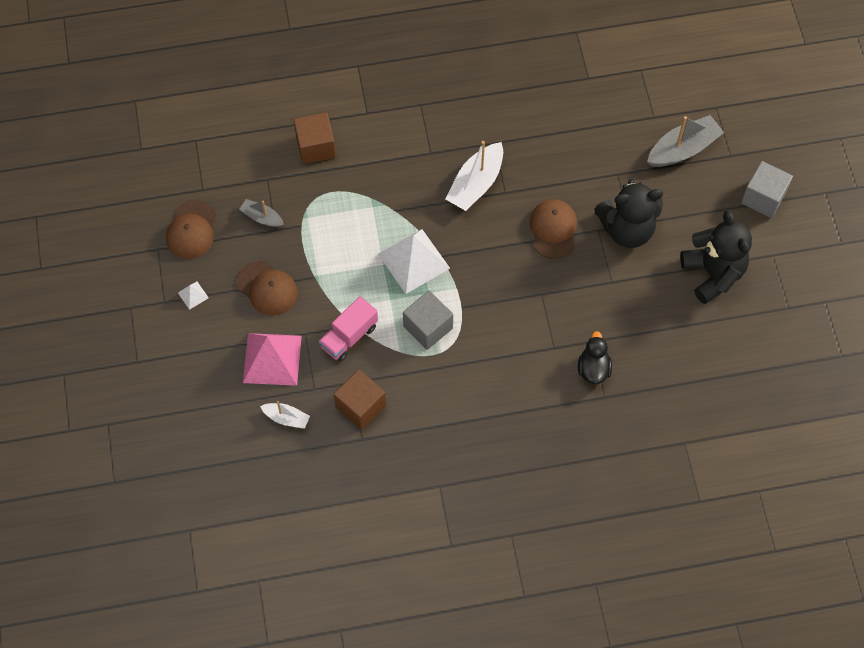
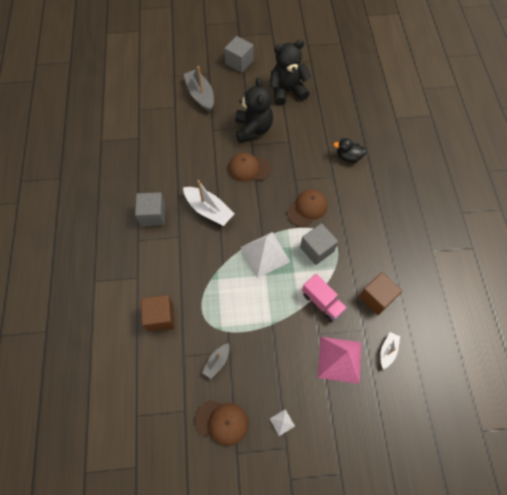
camera: 85 degrees left, 0 degrees up
(267, 288) = (280, 360): brown cap -> brown cap (307, 208)
(460, 116) = (153, 215): none -> grey cube

